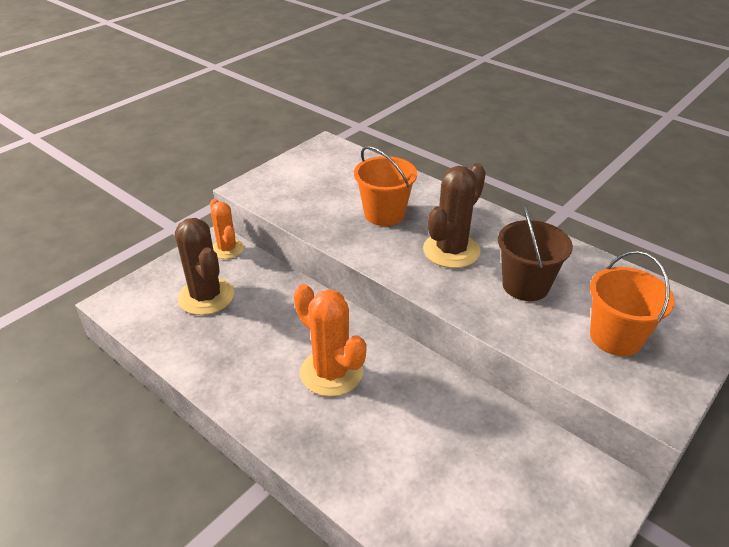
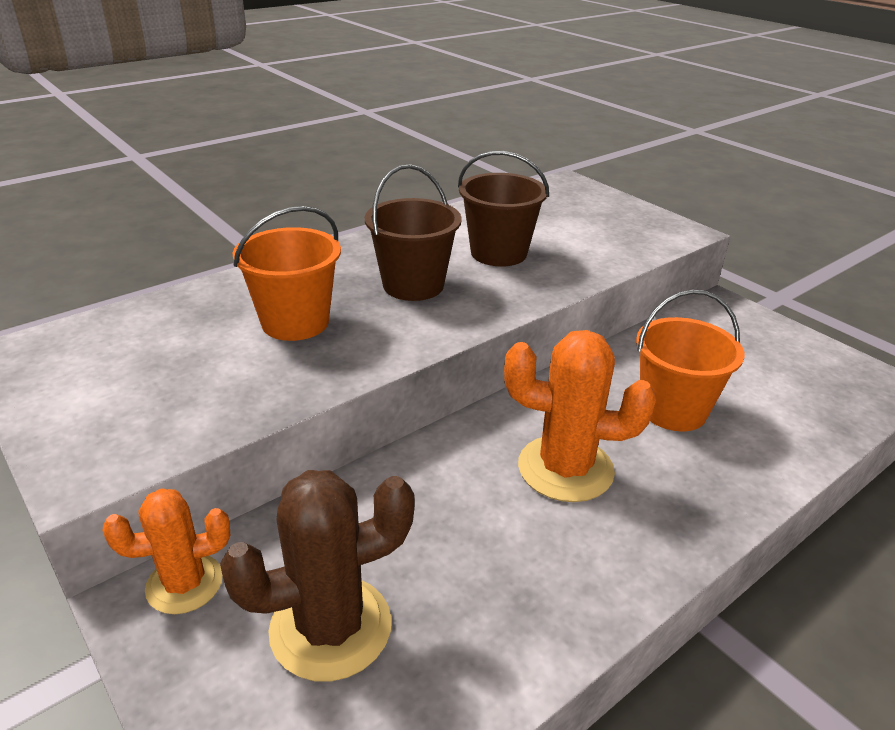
camera: 80 degrees left, 5 degrees down
(331, 372) = (565, 469): orange cactus -> orange cactus turned 45 degrees clockwise
(451, 250) = (413, 285): brown cactus -> brown bucket
(615, 337) = (589, 227): orange bucket -> orange bucket (673, 410)

